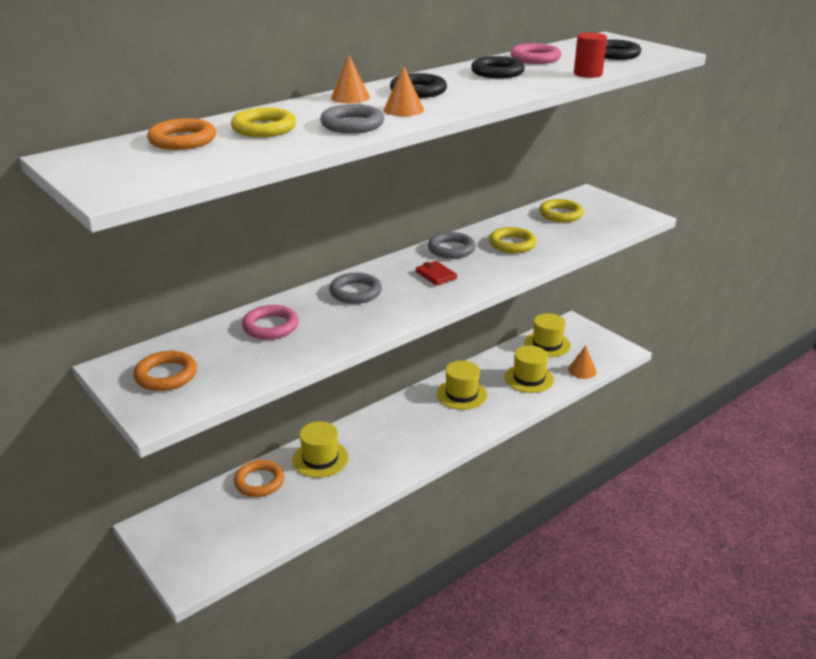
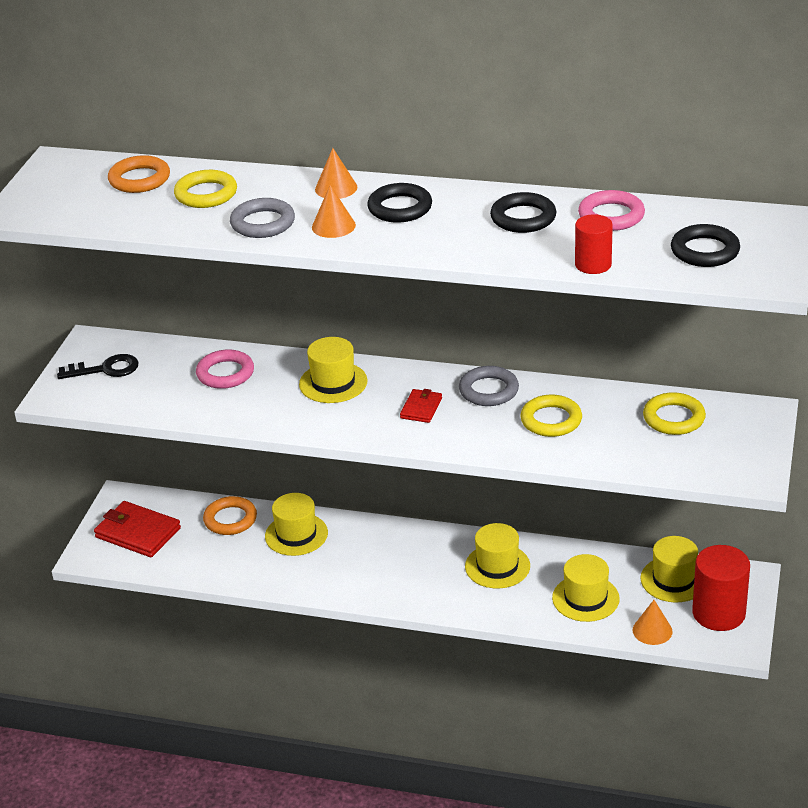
camera: 55 degrees right, 5 degrees up
(166, 375) = (105, 369): orange ring -> black key
(203, 537) = (138, 533): none -> red wallet
(355, 292) = (333, 382): grey ring -> yellow hat
(590, 344) = (718, 613): none -> red cylinder

